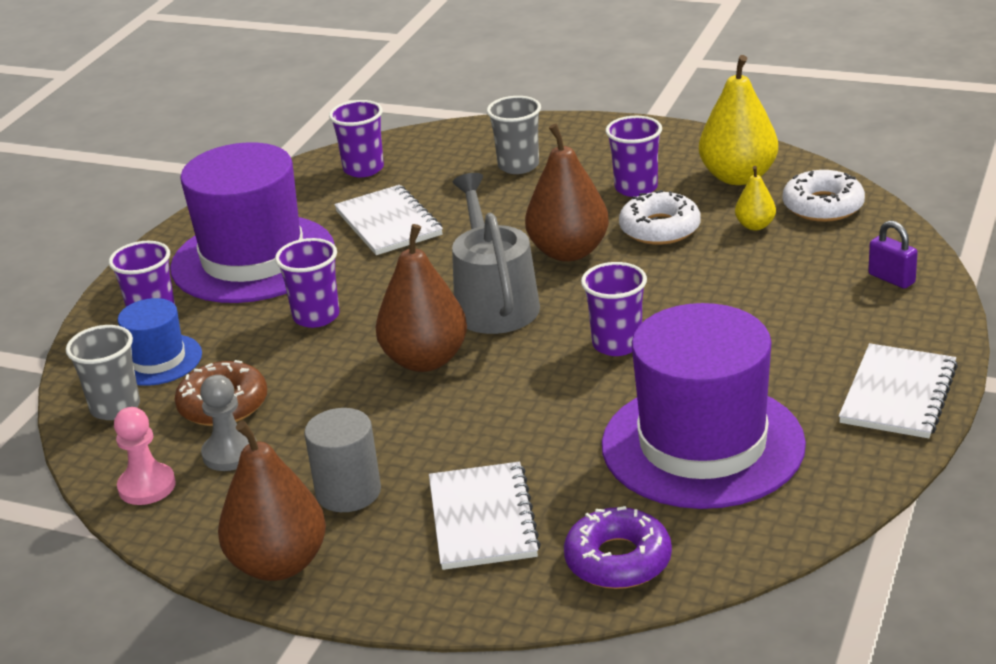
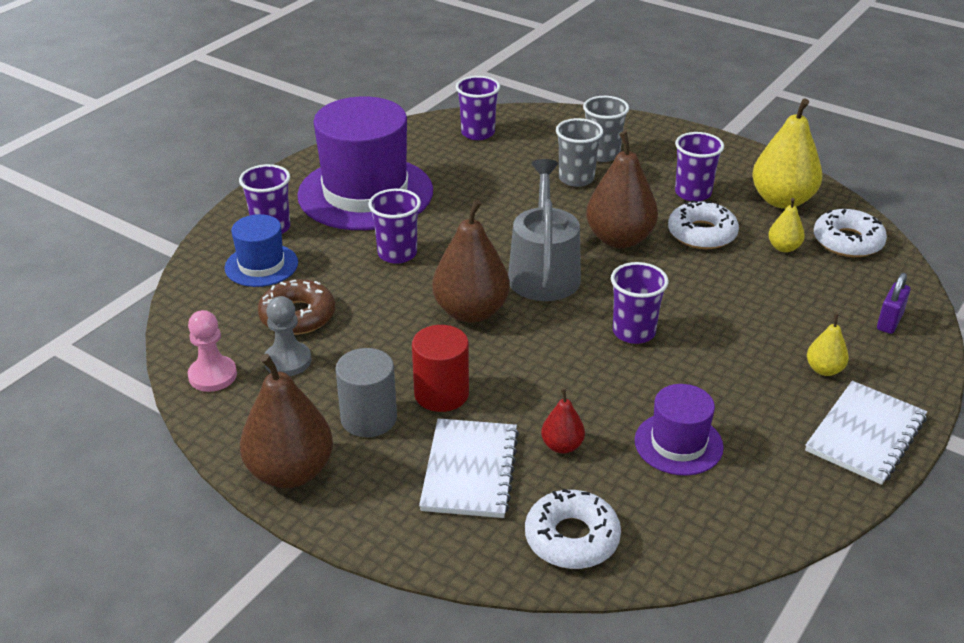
camera: 10 degrees right, 5 degrees up
(115, 407) = (214, 299): grey cup -> grey cup (576, 179)
(388, 223) = (482, 184): white notebook -> none
(422, 450) = (441, 394): none -> red cylinder
(576, 473) = (562, 446): none -> red pear
(618, 560) = (572, 538): purple donut -> white donut
(702, 445) = (678, 444): purple hat -> purple hat, size x0.49
(836, 340) = (824, 370): none -> yellow pear
(891, 279) = (889, 322): purple padlock -> purple padlock turned 60 degrees clockwise

